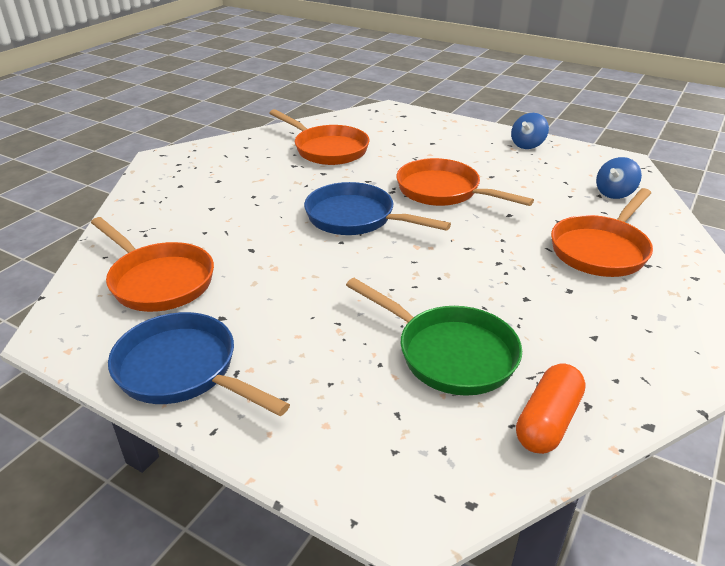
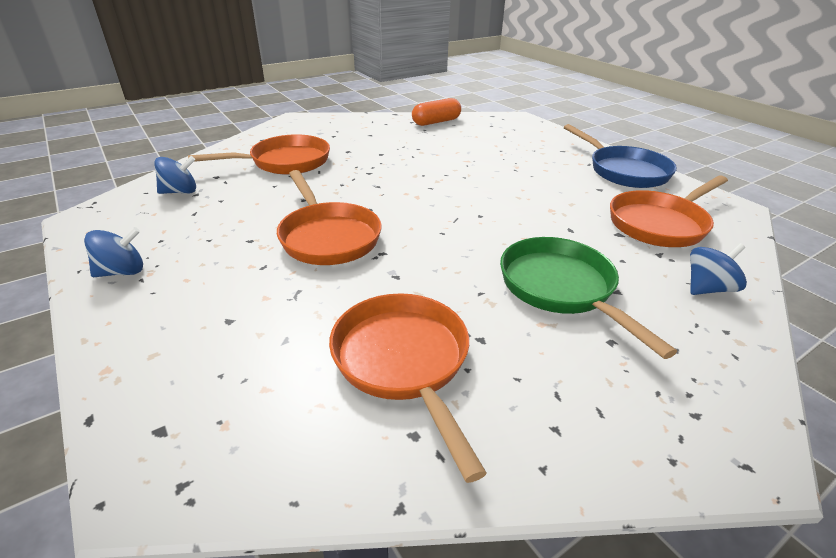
camera: 155 degrees left, 0 degrees up
(140, 226) = (707, 288): none -> blue spinning top
(158, 281) = (660, 224): orange pan -> orange pan turned 105 degrees counterclockwise
(356, 218) = (449, 233): blue pan -> none
(449, 353) = (457, 145): green pan -> green pan (561, 288)

